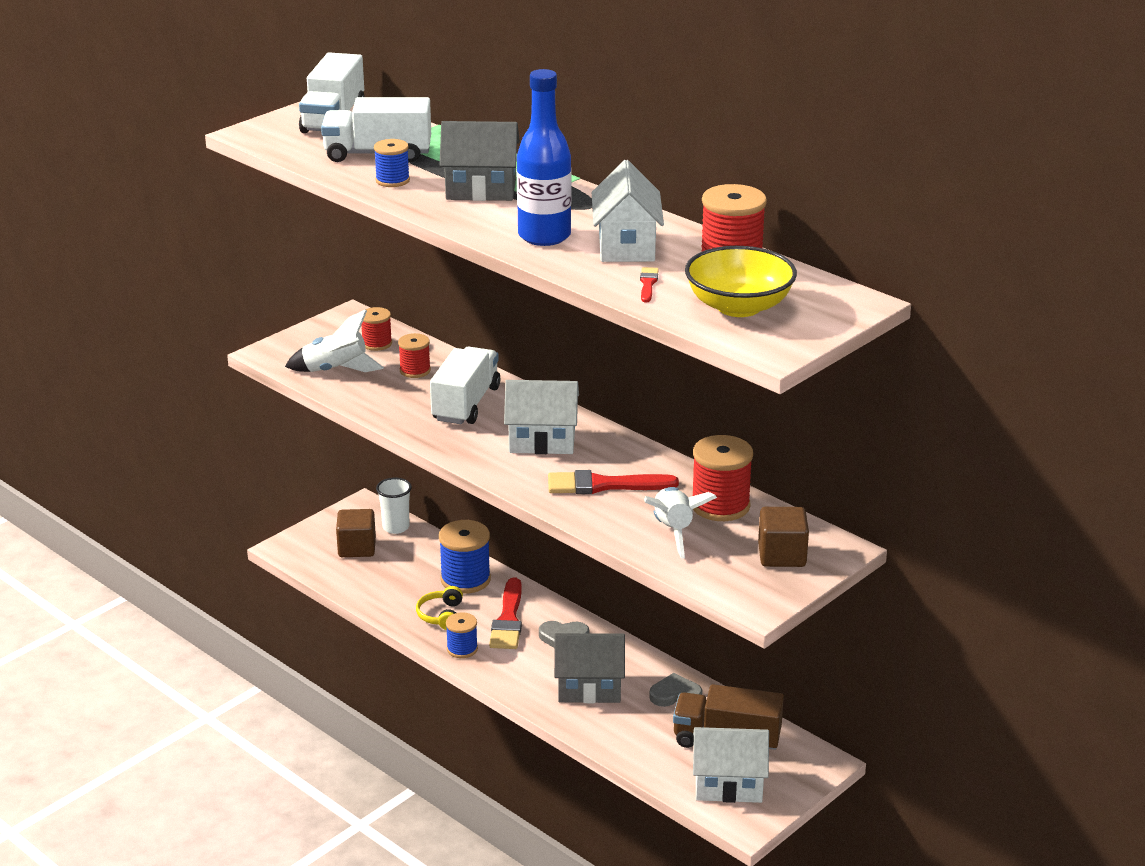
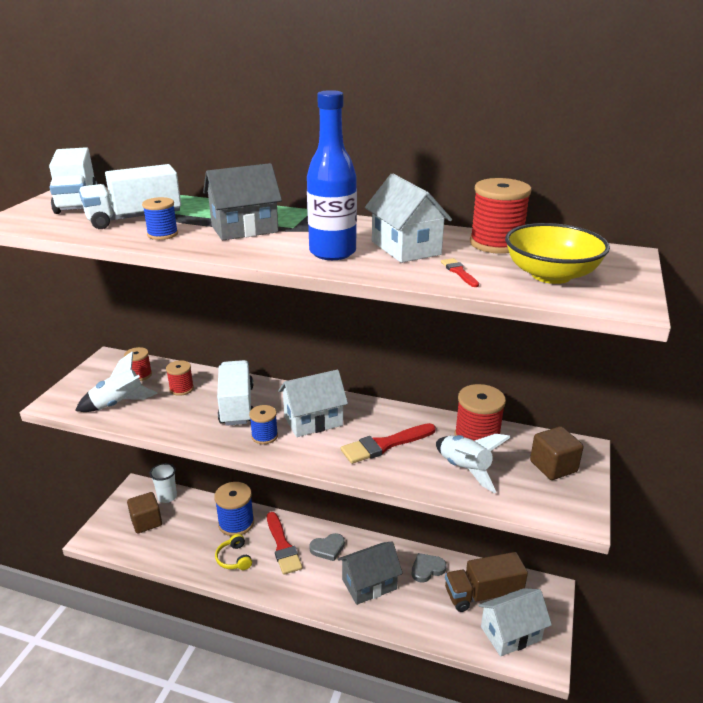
camera: 25 degrees left, 0 degrees up
(462, 649) = (264, 582): blue spool -> blue spool (264, 436)

